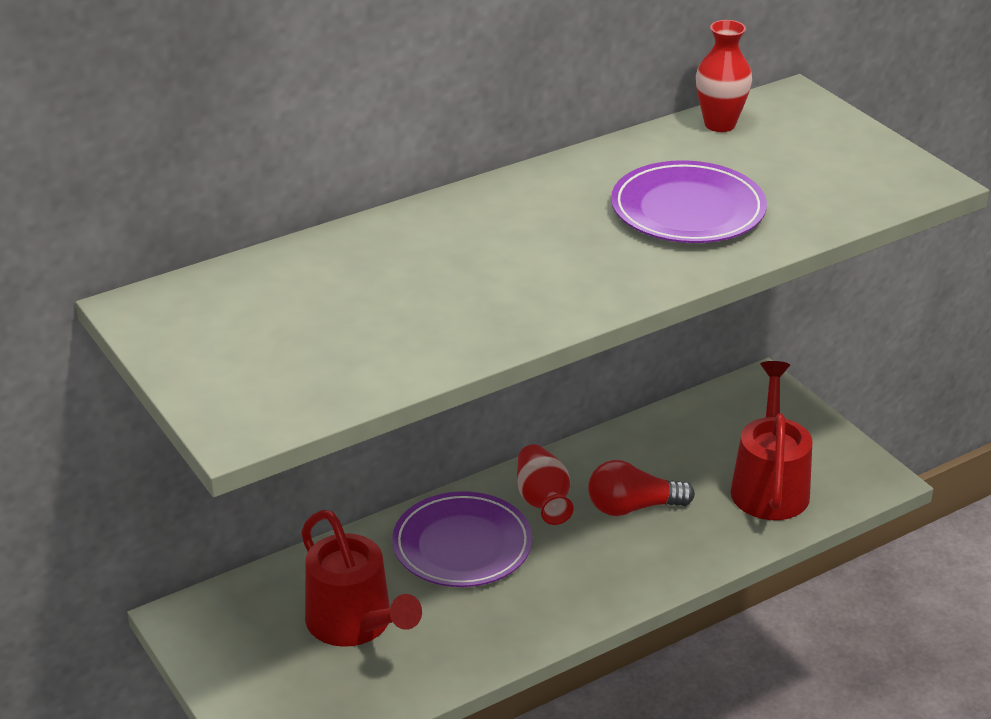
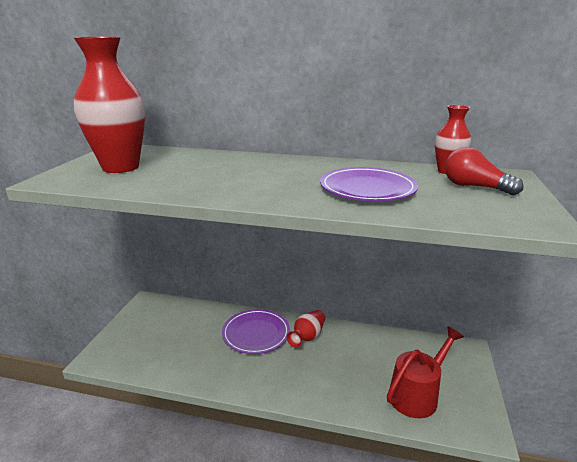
camera: 45 degrees right, 10 degrees down
(275, 345) = (120, 167): none -> red vase
(355, 624) = (183, 336): red watering can -> none
(633, 507) = (339, 362): red light bulb -> red light bulb (474, 187)

